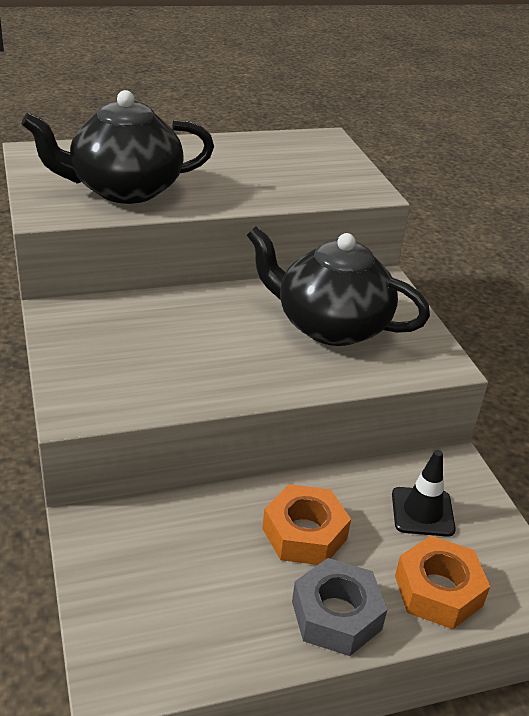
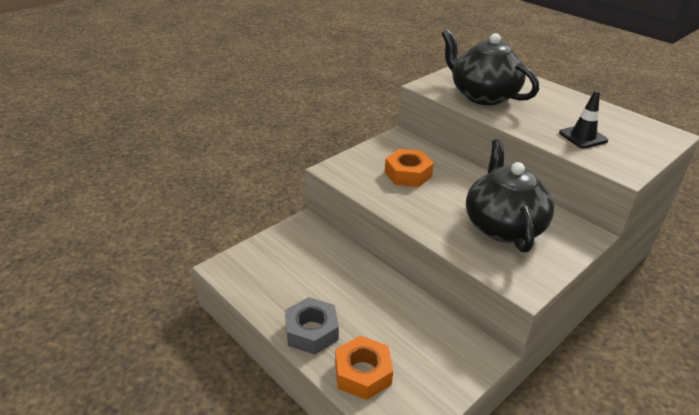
camera: 65 degrees right, 0 degrees up
(304, 533) = (360, 300): orange nut -> orange nut (408, 174)
(422, 512) = (423, 348): black traffic cone -> black traffic cone (583, 137)

